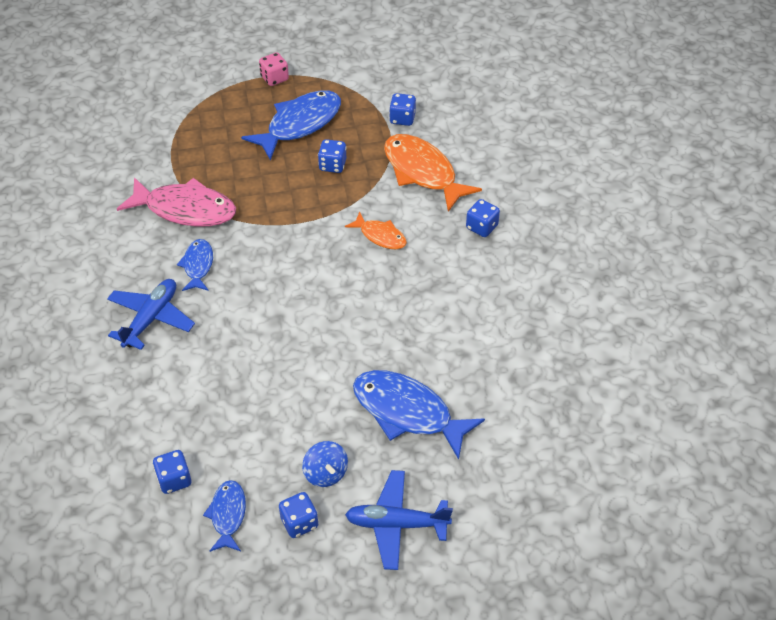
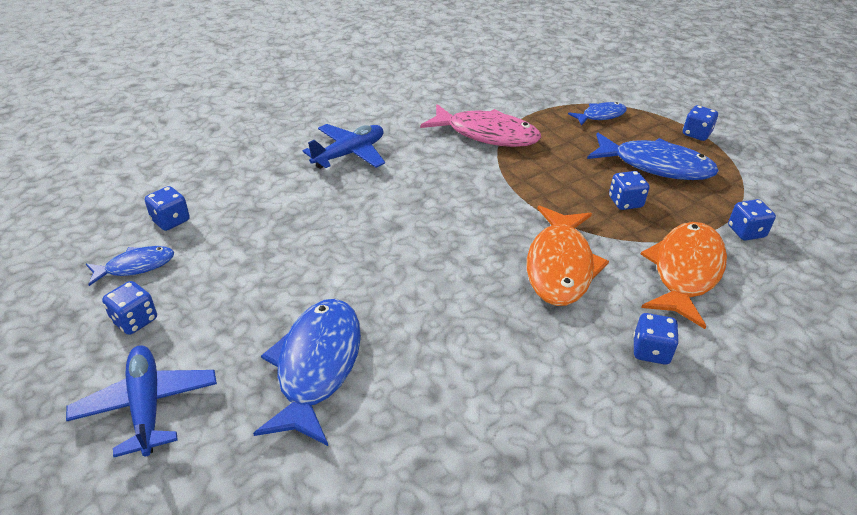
camera: 65 degrees right, 10 degrees down
(151, 318) = (349, 154): blue plane -> blue plane turned 45 degrees counterclockwise
(185, 209) = (486, 134): pink fish -> pink fish turned 60 degrees counterclockwise
(198, 265) = (427, 160): blue fish -> blue fish (600, 116)
(274, 78) = (696, 134): pink dice -> blue dice
(325, 473) = (206, 321): blue spinning top -> none
(380, 236) = (560, 266): orange fish -> orange fish, size x1.84

